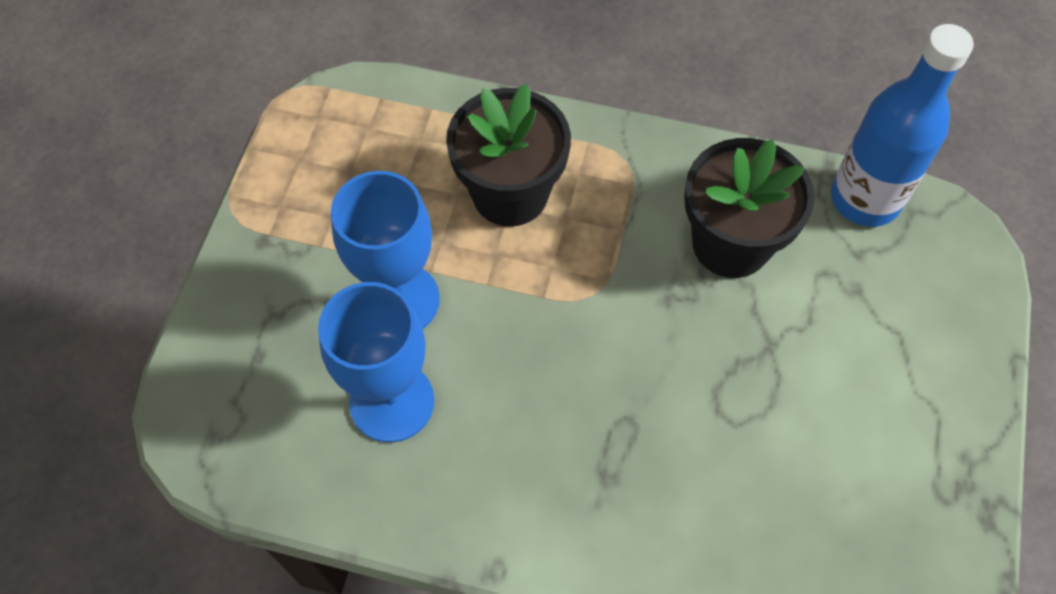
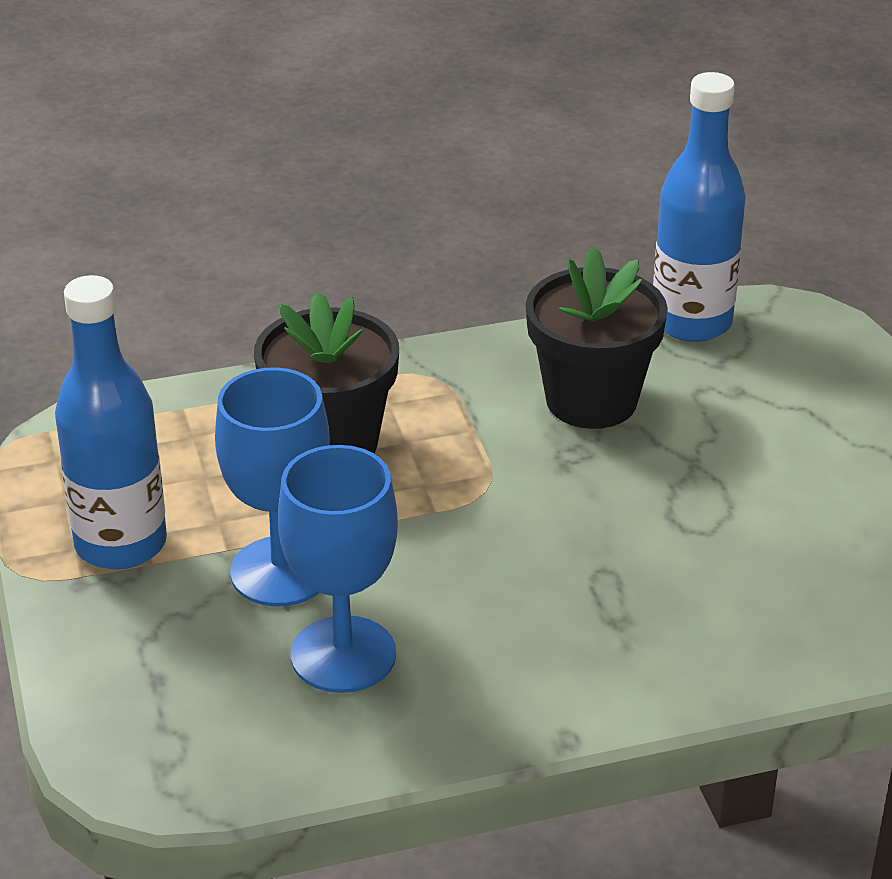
camera: 30 degrees left, 25 degrees down
(310, 218) = (121, 544): none -> blue bottle

